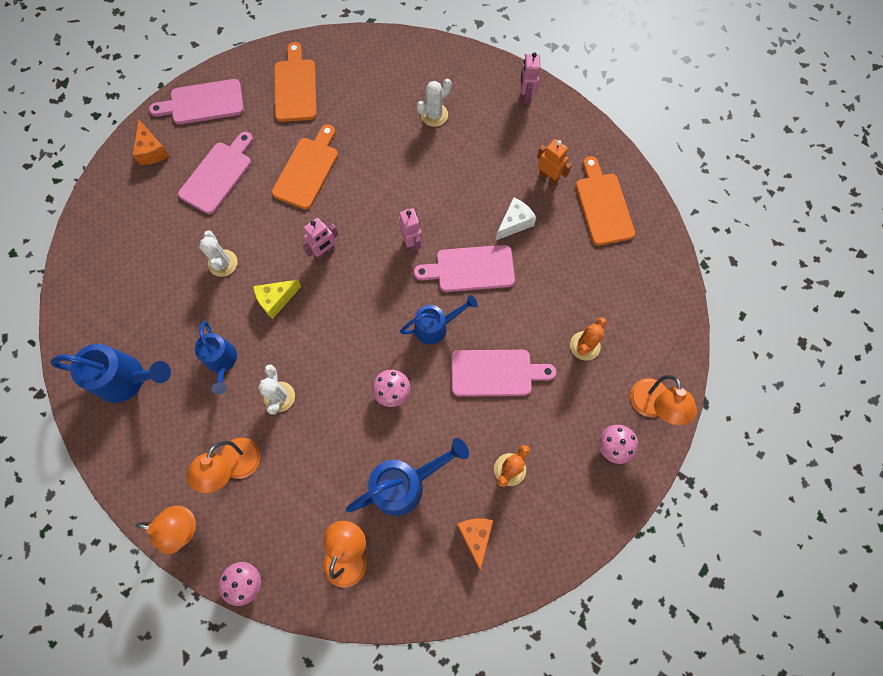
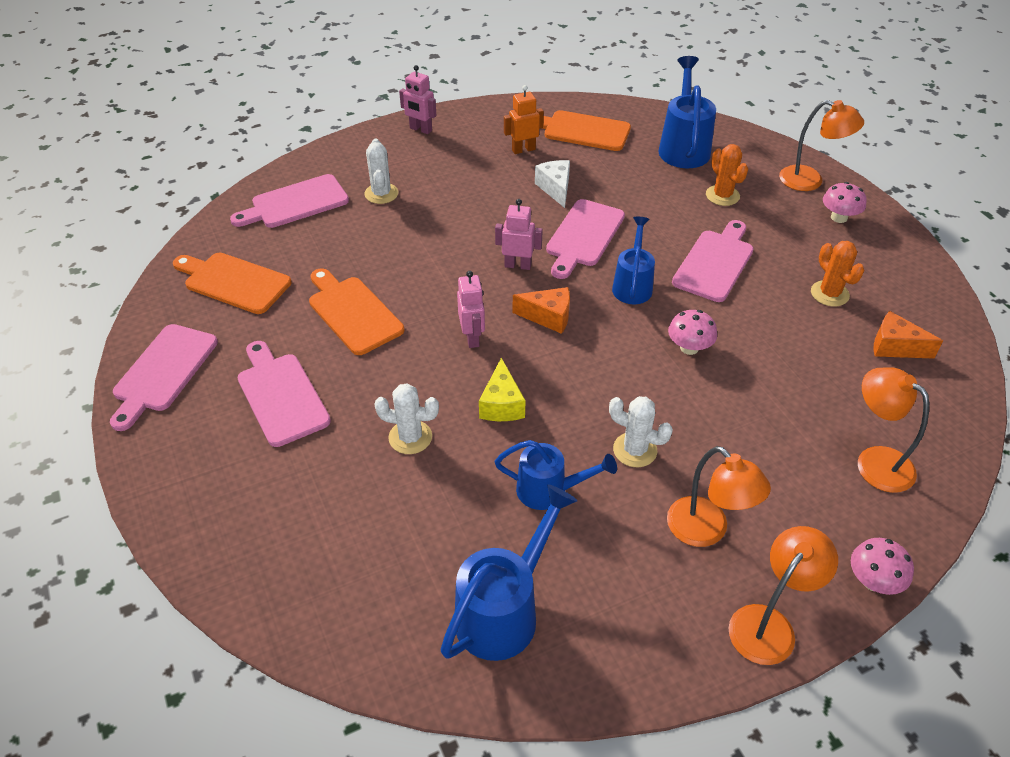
camera: 60 degrees left, 25 degrees down
(152, 151) = (178, 450): orange cheese -> orange cheese (548, 317)
(390, 71) = (295, 203): none -> pink cutting board
(405, 484) = (808, 379): blue watering can -> blue watering can (683, 147)

